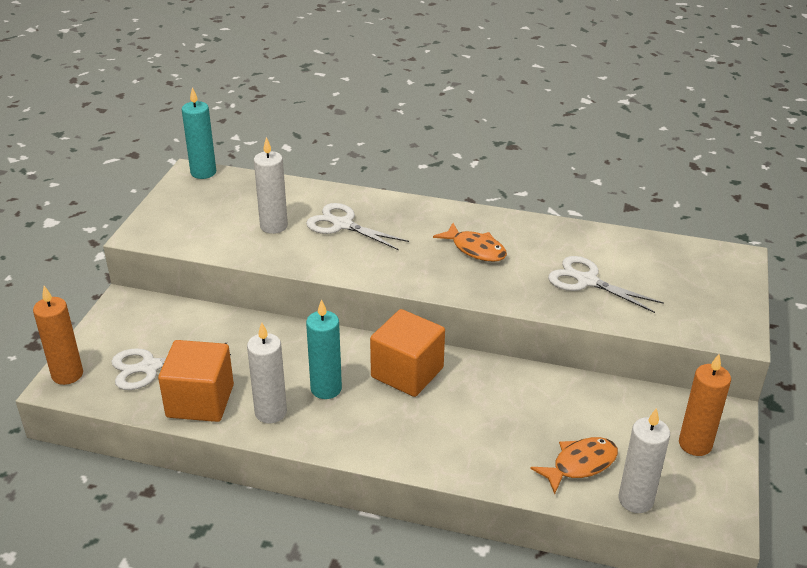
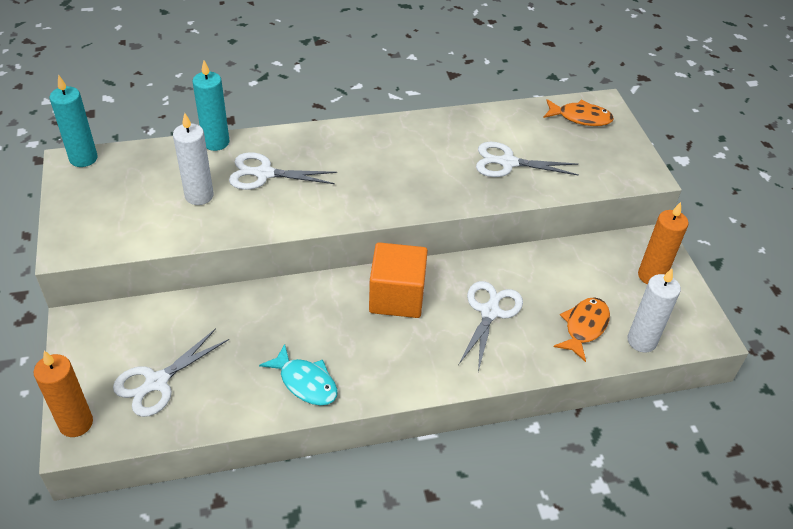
camera: 30 degrees left, 10 degrees up
(200, 401) = (231, 397): orange cube -> none
(271, 412) = (305, 382): white candle -> turquoise fish
(326, 389) = (338, 339): turquoise candle -> turquoise candle (216, 142)
(475, 249) = (398, 161): orange fish -> orange fish (580, 118)
(489, 416) = (490, 312): none -> white scissors

